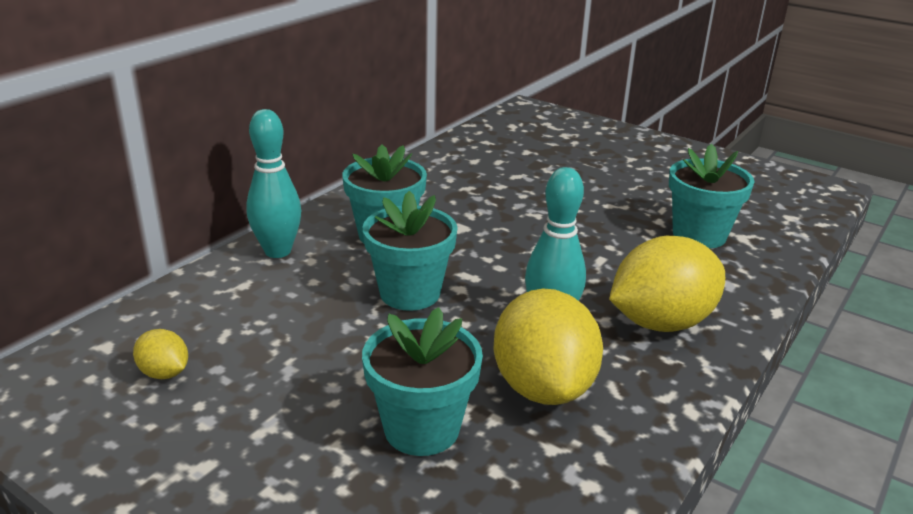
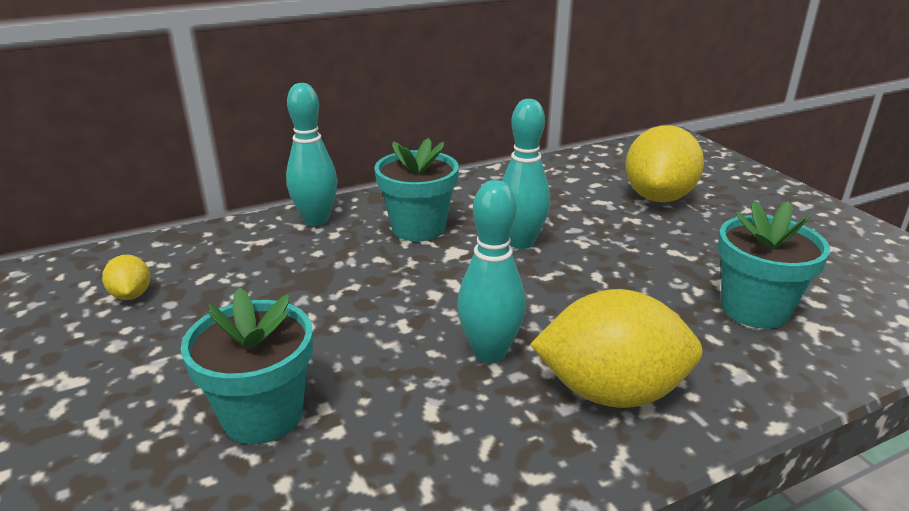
camera: 30 degrees right, 0 degrees up
(410, 293) = (385, 285): turquoise flower pot -> none
(487, 226) = (521, 242): none -> turquoise bowling pin
(543, 387) = (414, 416): yellow lemon -> yellow lemon (658, 197)

